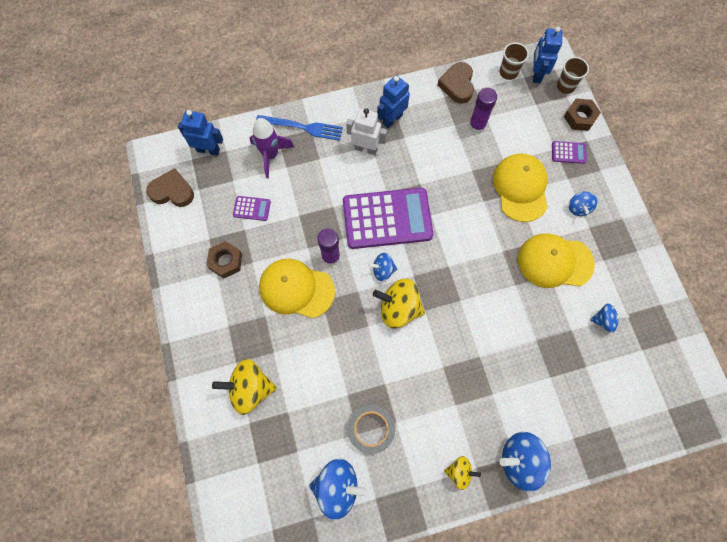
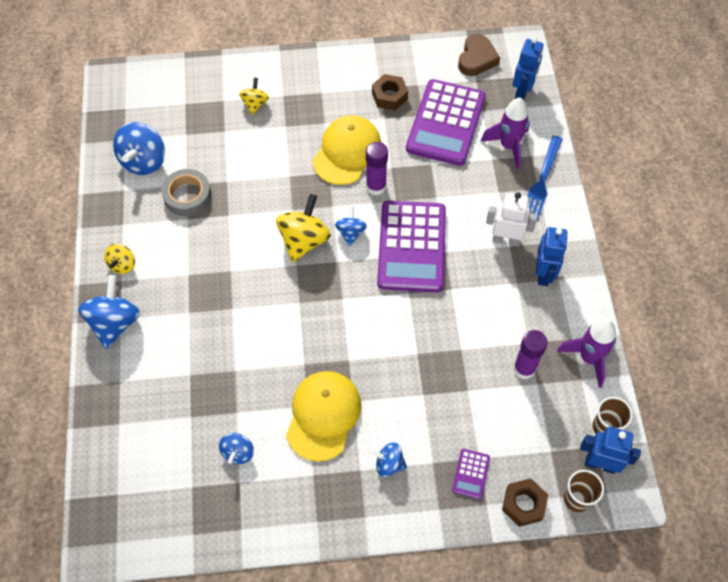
camera: 100 degrees right, 10 degrees down
(250, 389) = (255, 104): yellow spinning top -> yellow spinning top, size x0.57
(252, 208) = (446, 123): purple calculator -> purple calculator, size x2.44
(366, 148) = (506, 239): white robot -> white robot turned 105 degrees counterclockwise
(392, 119) = (544, 274): blue robot -> blue robot turned 45 degrees clockwise
(457, 85) = (589, 358): brown heart -> purple rocket
(520, 188) = (428, 400): yellow cap -> none

